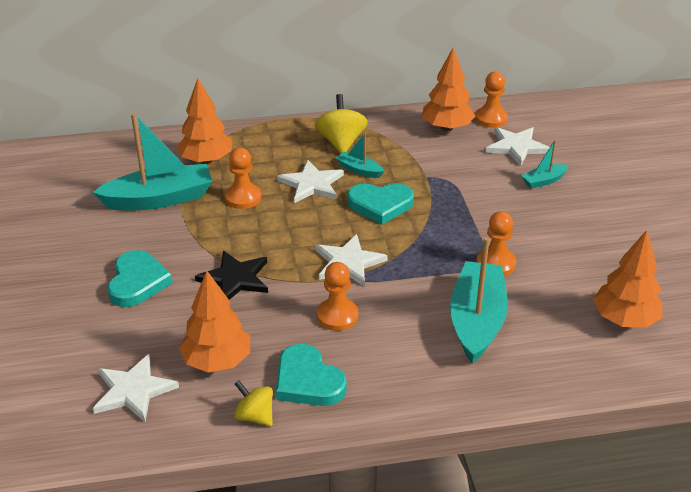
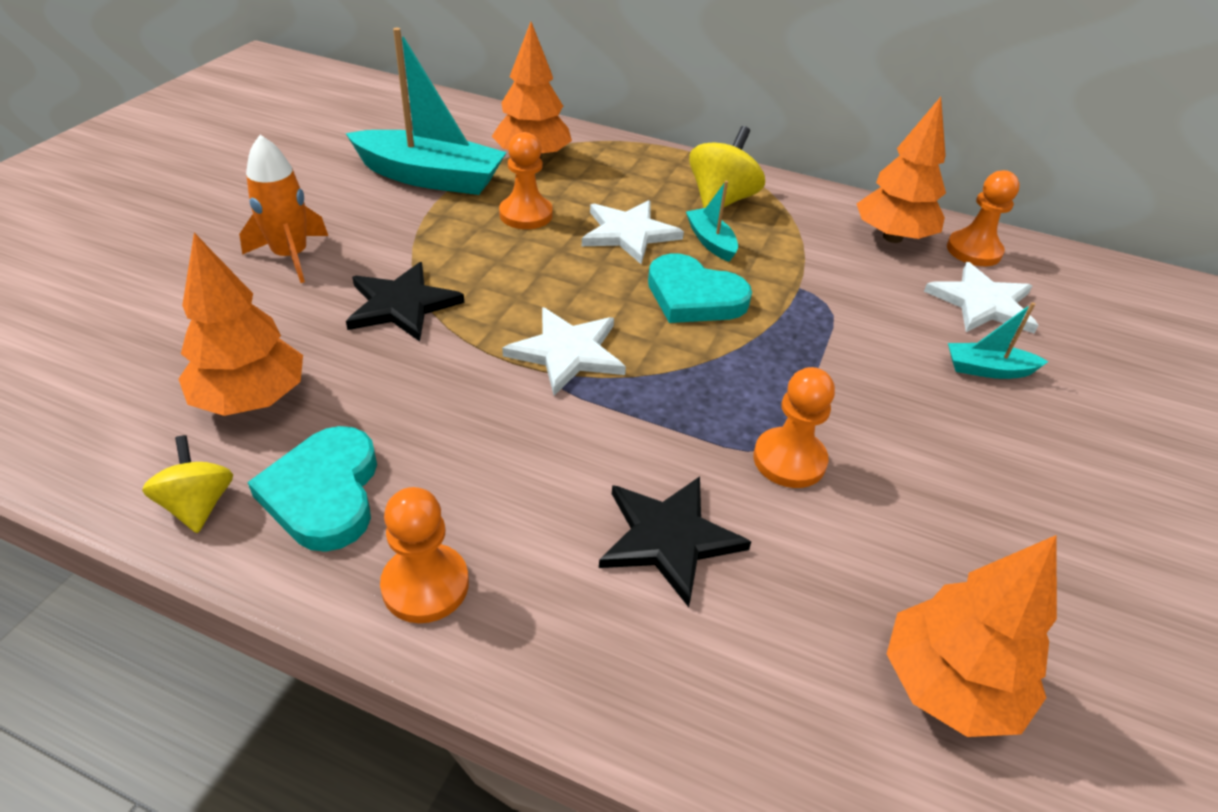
camera: 30 degrees right, 5 degrees up
(133, 390) = (116, 384): white star -> none
(137, 282) = (291, 256): turquoise heart -> orange rocket
(337, 316) = (471, 419): orange pawn -> orange pawn (425, 585)
(477, 321) = (669, 538): turquoise boat -> black star

